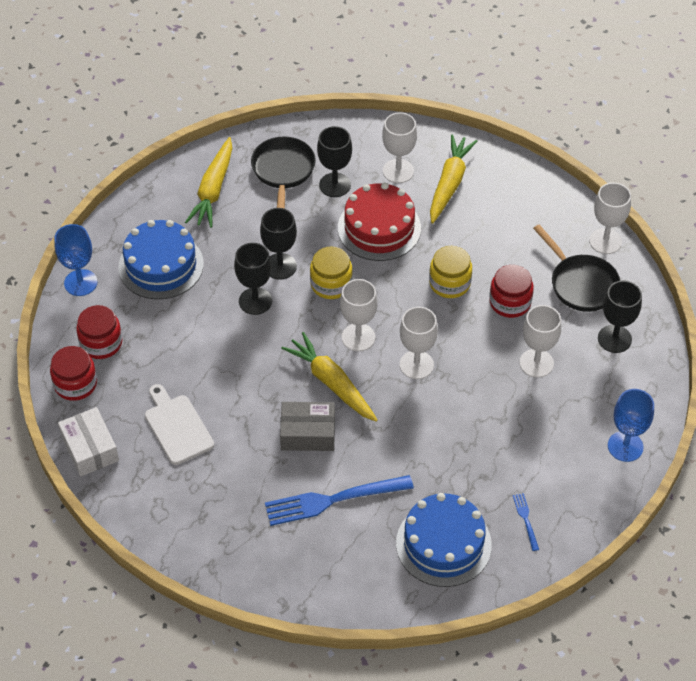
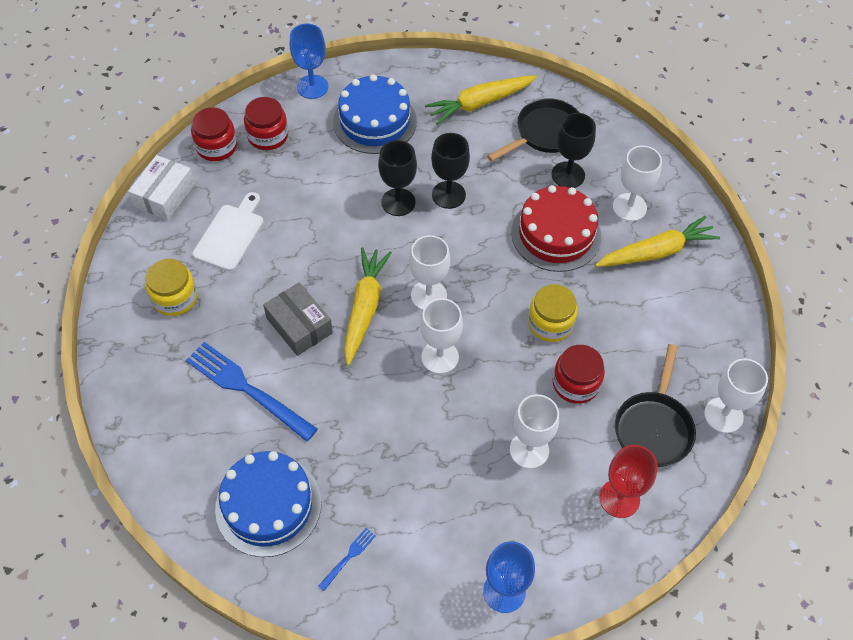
camera: 50 degrees right, 5 degrees up
(331, 284) = (465, 240): yellow jar -> yellow jar (175, 298)
(614, 339) = (619, 498): black goblet -> red goblet

